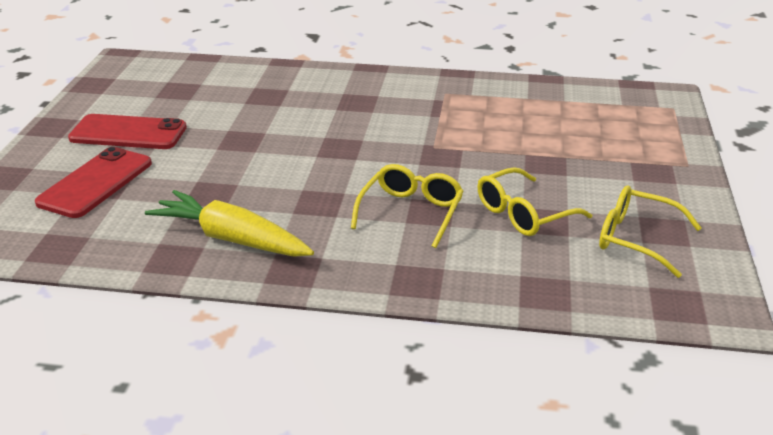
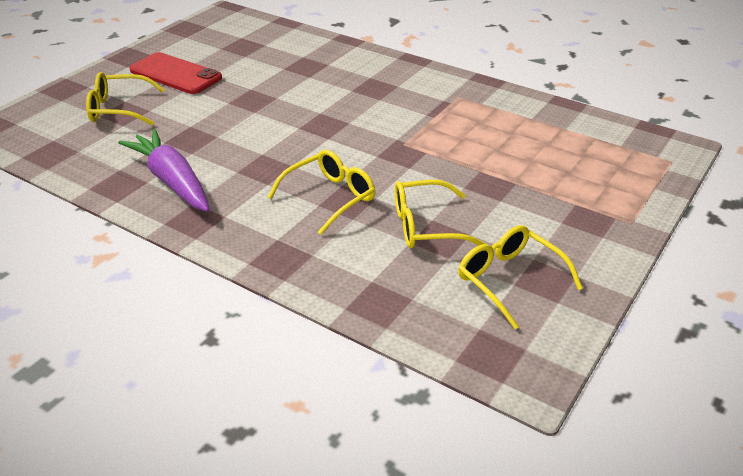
camera: 25 degrees right, 5 degrees up
(95, 183) = (118, 109): red phone -> yellow glasses
(232, 239) = (172, 181): yellow carrot -> purple carrot

